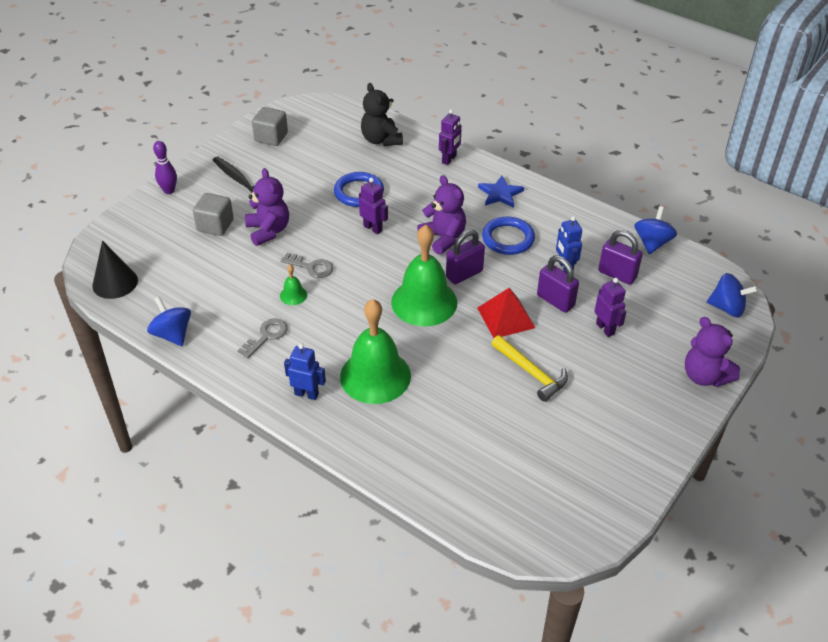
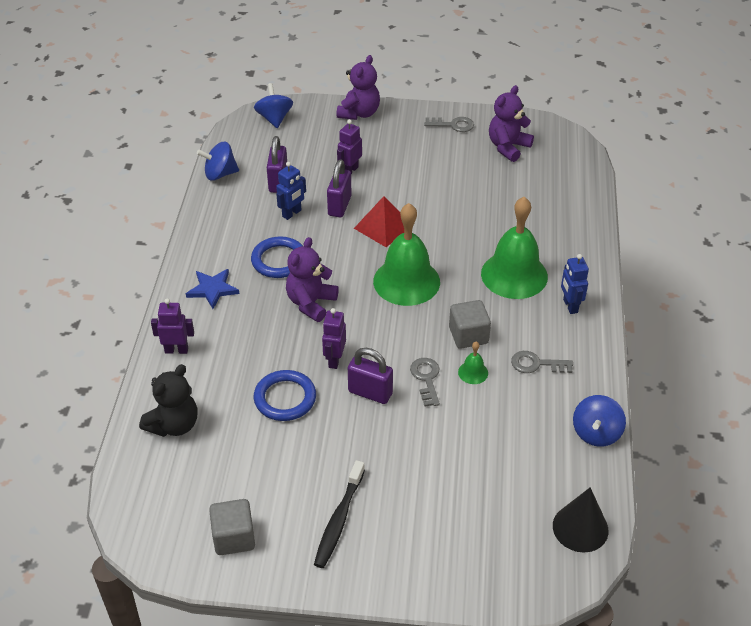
camera: 120 degrees left, 0 degrees up
(169, 191) = (407, 580): purple bowling pin -> none
(215, 225) = (429, 494): grey cube -> grey cube (468, 335)
(268, 231) = (402, 442): purple teddy bear -> purple teddy bear (508, 147)
(464, 274) = (350, 270): purple padlock -> purple padlock (370, 393)
(531, 372) = (431, 193): yellow hammer -> none
(640, 446) = (453, 125): none -> grey key

